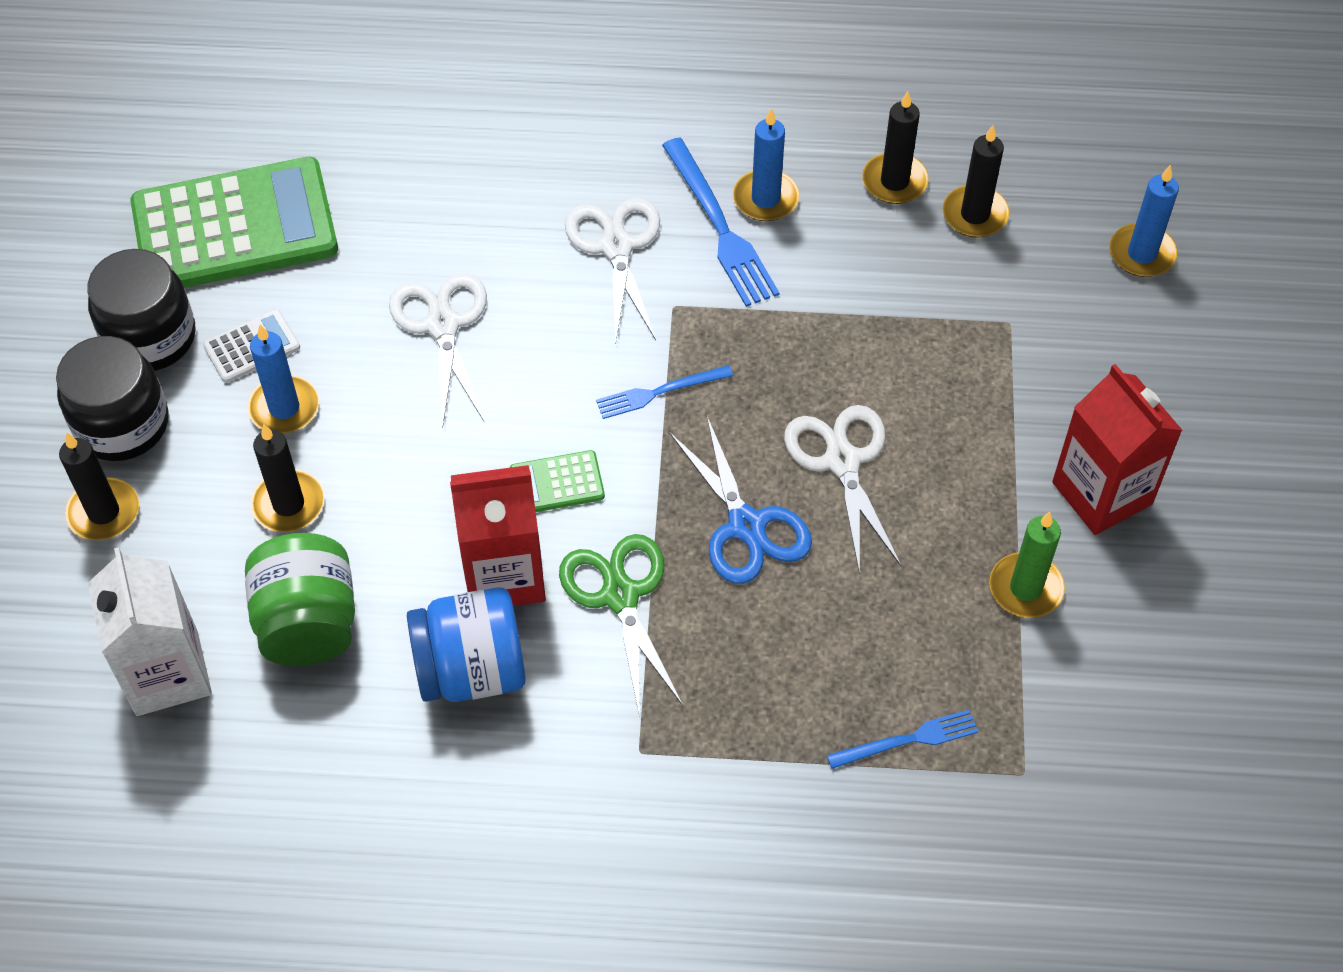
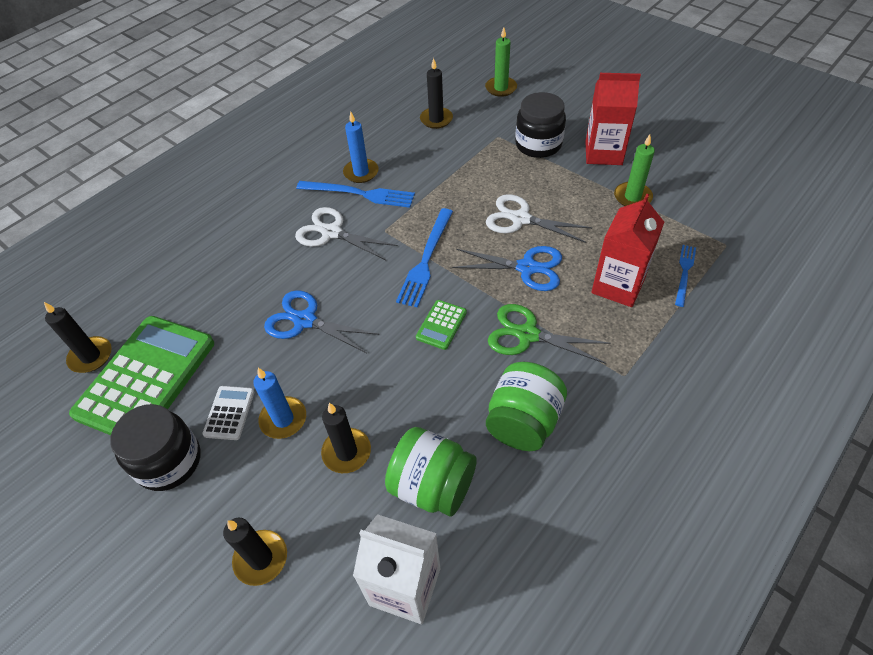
camera: 50 degrees left, 5 degrees down
(122, 424) = (211, 511): black jar -> black jar (538, 144)
(442, 325) = (305, 321): white scissors -> blue scissors
(471, 670) = (523, 422): blue jar -> green jar
(504, 575) = (476, 375): red carton -> red carton (618, 286)
(659, 392) = (426, 260): blue fork -> blue fork, size x1.66
(894, 181) = (395, 132): black candle -> black candle (91, 356)
(1142, 253) = (501, 88): blue candle -> green candle

